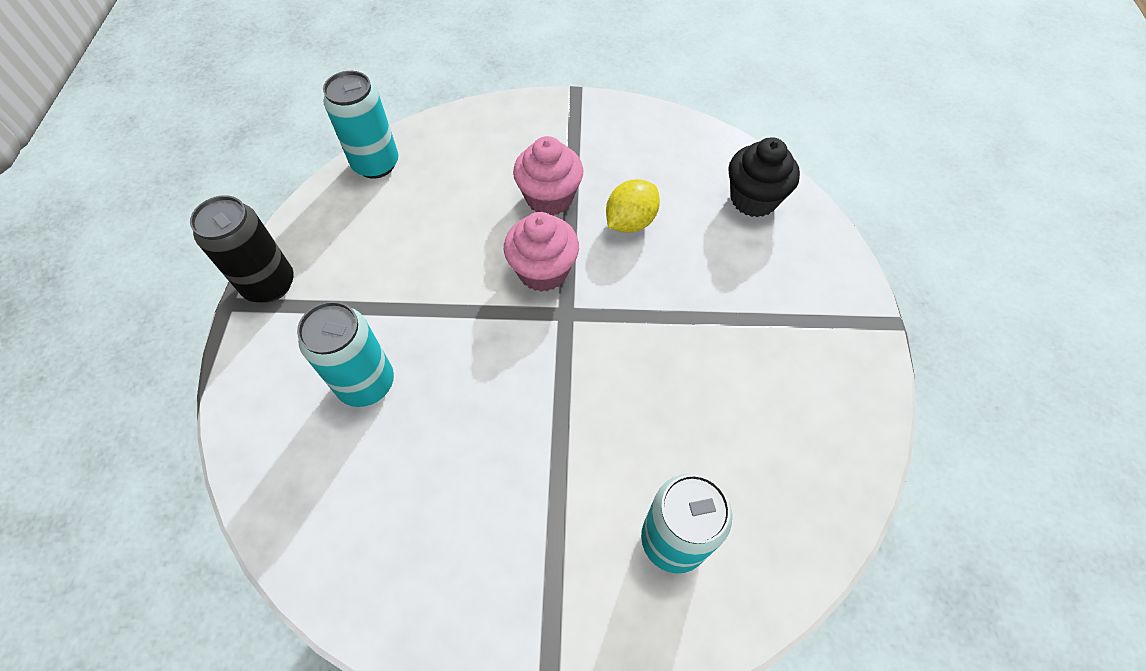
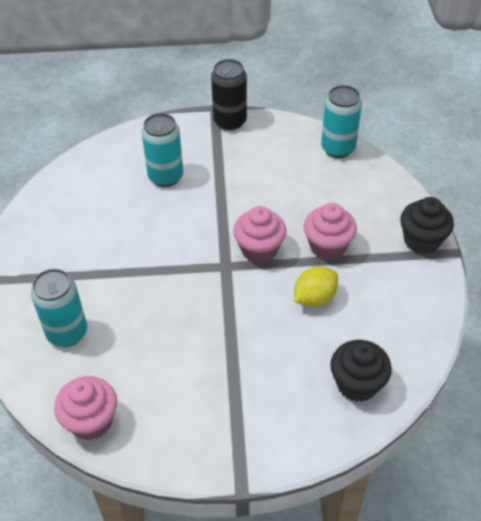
camera: 85 degrees right, 10 degrees down
(555, 112) = (422, 241): none -> black cupcake
(630, 222) = (314, 298): yellow lemon -> yellow lemon turned 75 degrees counterclockwise
(826, 499) = (91, 421): none -> pink cupcake

